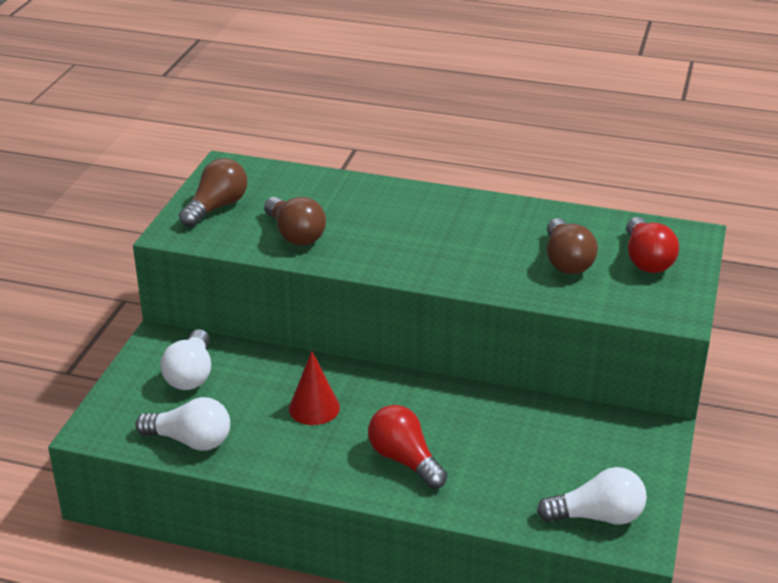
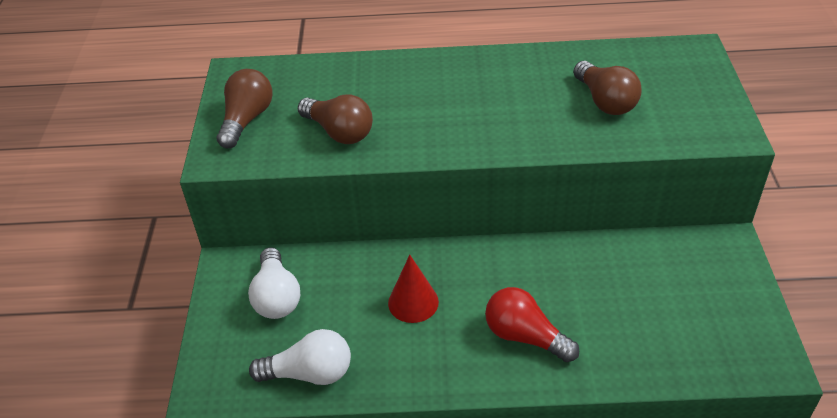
camera: 15 degrees left, 10 degrees up
(597, 516) = (726, 348): white light bulb -> none
(646, 260) = (673, 83): red light bulb -> none

